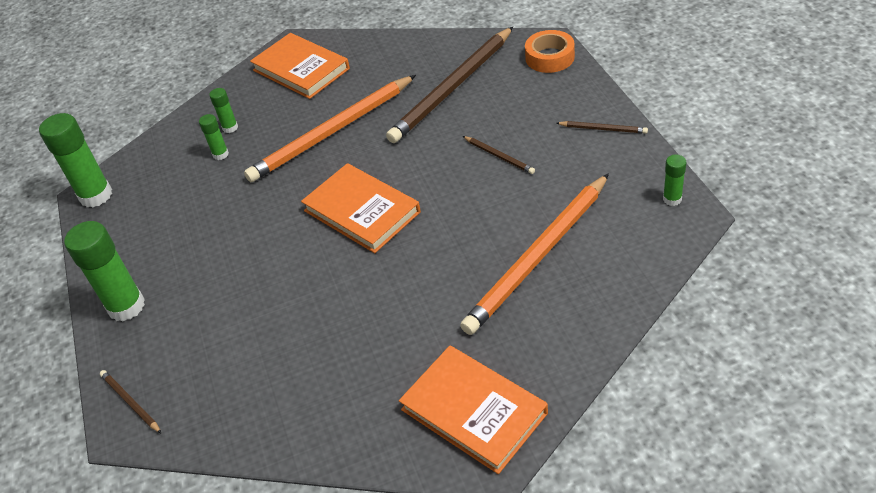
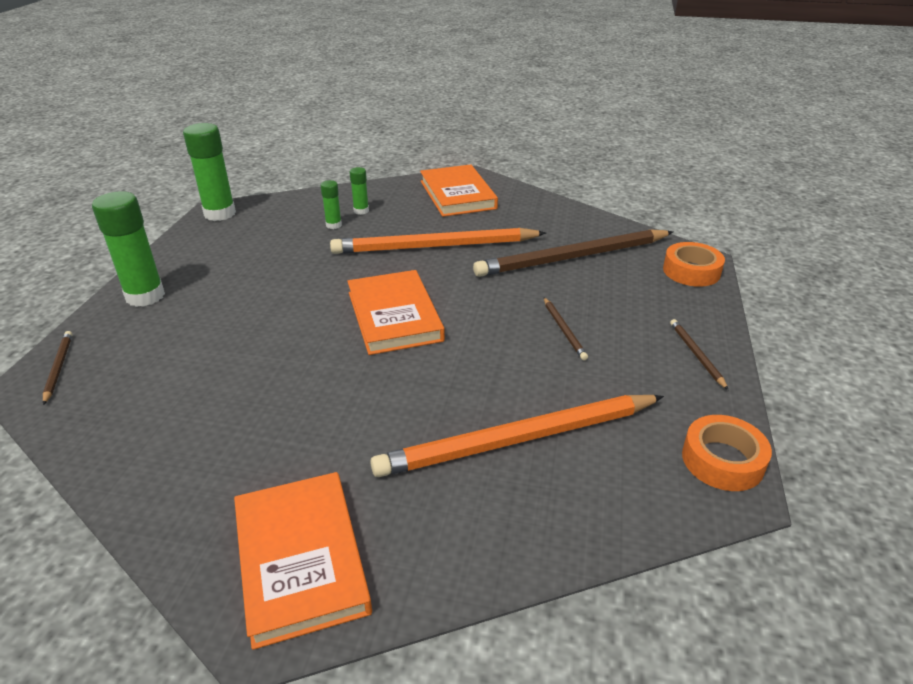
camera: 25 degrees right, 10 degrees down
(603, 129) = (696, 354): brown pencil -> brown pencil turned 150 degrees counterclockwise
(672, 199) = (722, 460): green glue stick -> orange tape

